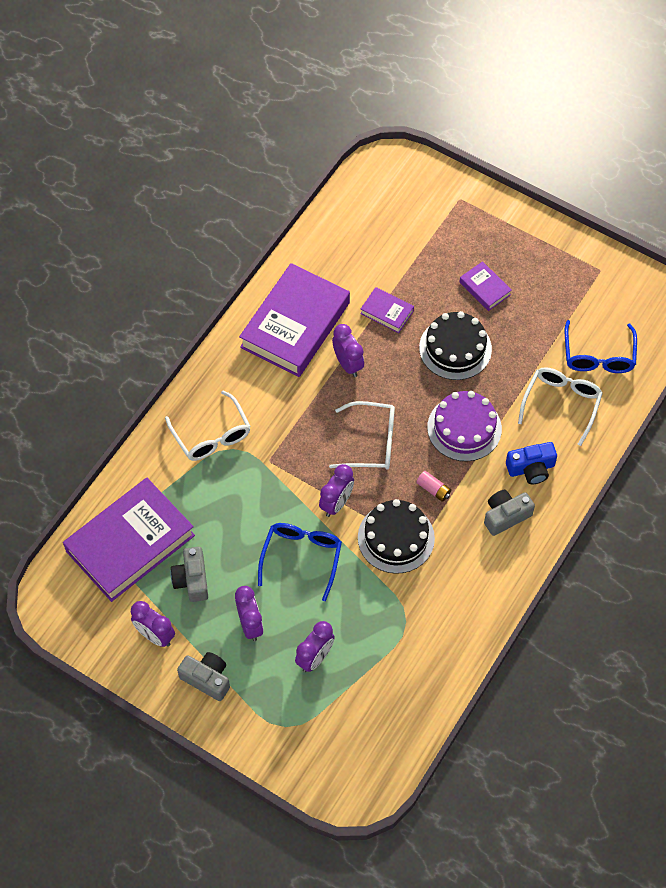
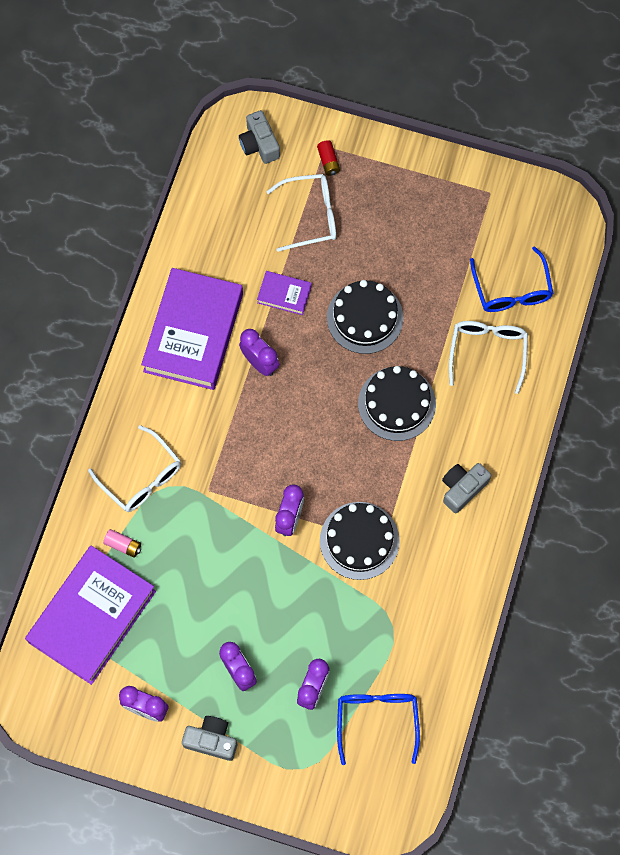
camera: 15 degrees left, 10 degrees up
(192, 580) = (166, 639): grey camera -> grey camera (259, 144)
(302, 557) = (270, 586): blue glasses -> blue glasses (377, 720)
(372, 442) = (307, 443): white glasses -> white glasses (311, 216)
(433, 489) = (383, 478): pink battery -> pink battery (123, 545)
(459, 211) = (328, 161): none -> red battery
(464, 428) = (397, 403): purple cake -> black cake
(485, 288) = (377, 242): purple book -> none
(531, 468) = (475, 431): blue camera -> none

